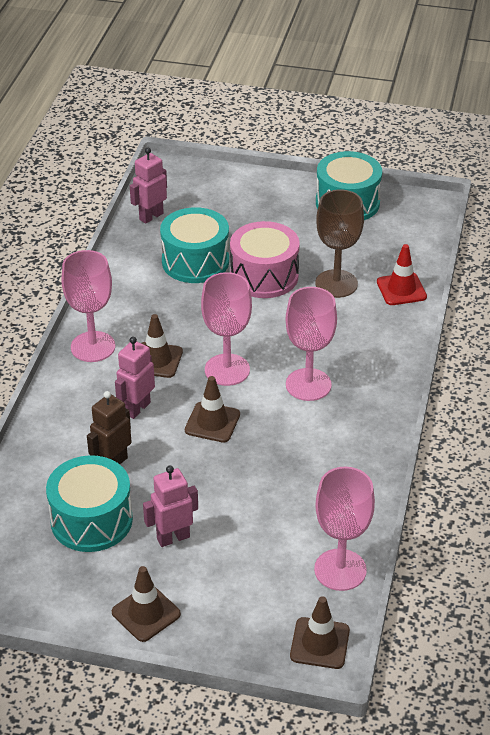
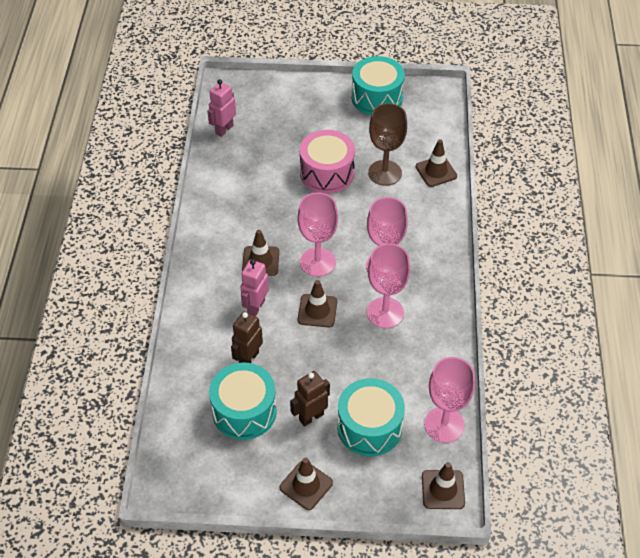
camera: 10 degrees left, 10 degrees up
(93, 347) = (207, 256): pink goblet -> pink goblet (385, 313)
(173, 538) = (311, 417): pink robot -> brown robot
(195, 261) = (269, 167): turquoise drum -> turquoise drum (369, 427)
(401, 289) = (436, 171): red traffic cone -> brown traffic cone

